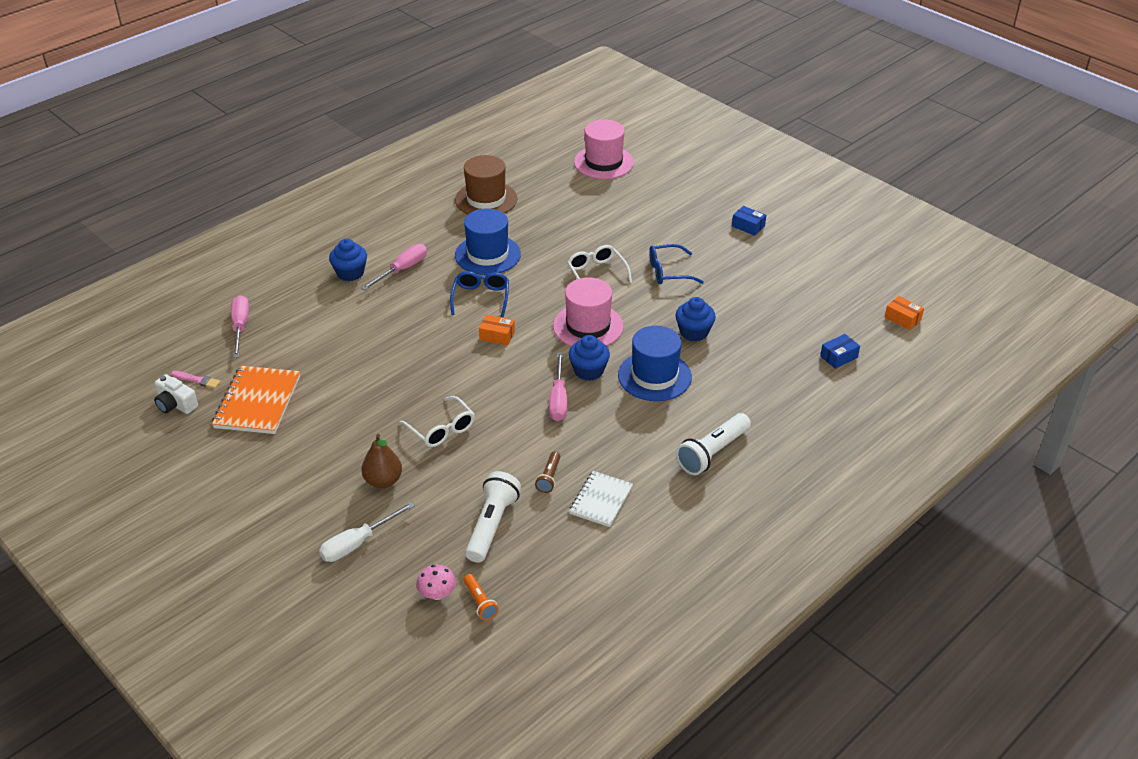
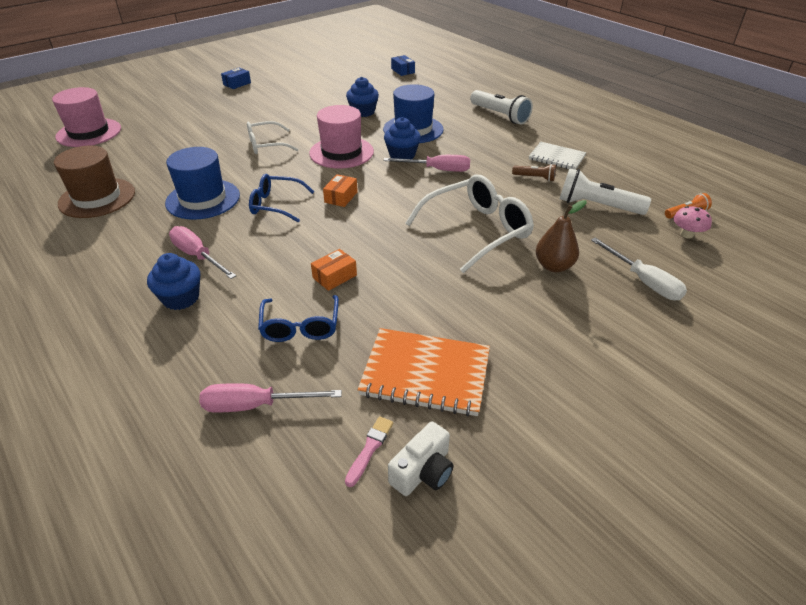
camera: 85 degrees left, 0 degrees up
(441, 429) = (476, 231): white glasses -> white glasses, size x1.63
(669, 271) = (280, 115): blue glasses -> blue glasses (300, 326)
(902, 318) = (368, 51): orange box -> orange box (334, 276)

